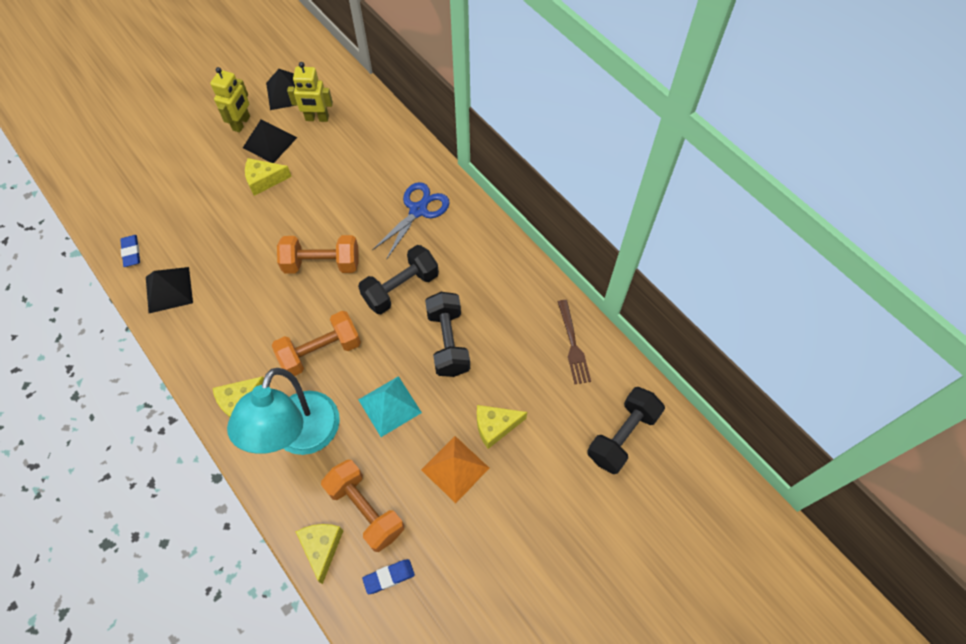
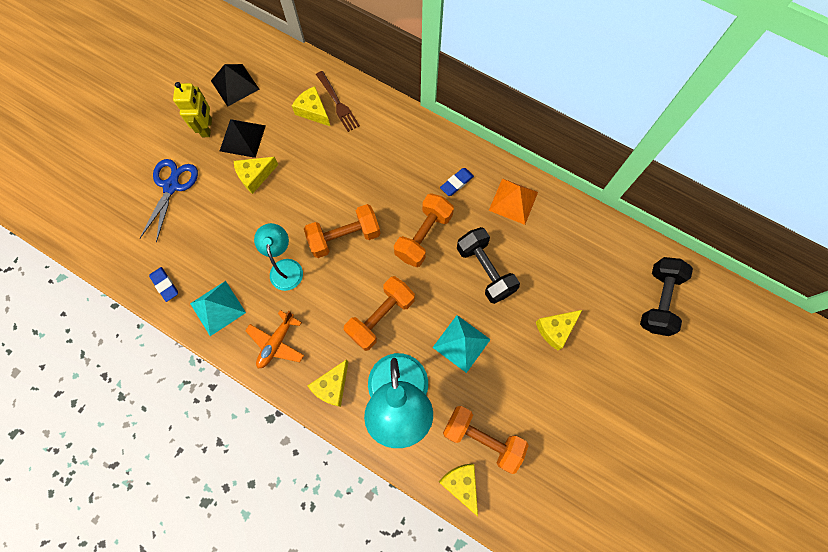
camera: 20 degrees left, 10 degrees up
(169, 290) = (218, 308): black pyramid -> turquoise pyramid
(207, 341) = (276, 343): none -> orange plane
(251, 273) = (285, 267): none -> turquoise lamp
(317, 118) = (275, 101): yellow robot -> none
(349, 138) = (313, 111): none -> yellow cheese
(389, 577) = (526, 487): blue eraser -> blue eraser (456, 183)
(401, 288) = (423, 236): black dumbbell -> orange dumbbell
(418, 210) = (406, 160): blue scissors -> blue scissors (171, 186)
(455, 468) = (539, 377): orange pyramid -> orange pyramid (513, 201)
(573, 345) = (587, 237): brown fork -> brown fork (338, 103)

